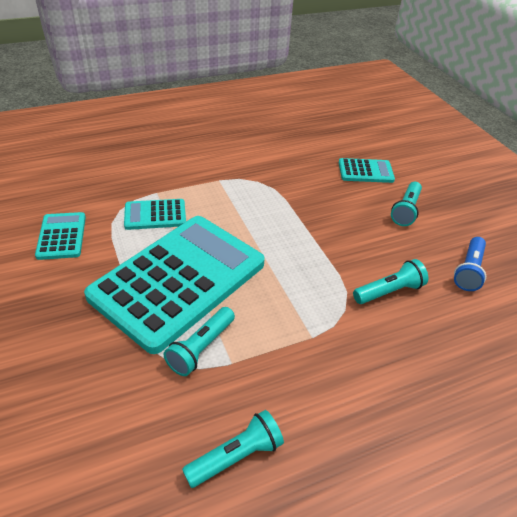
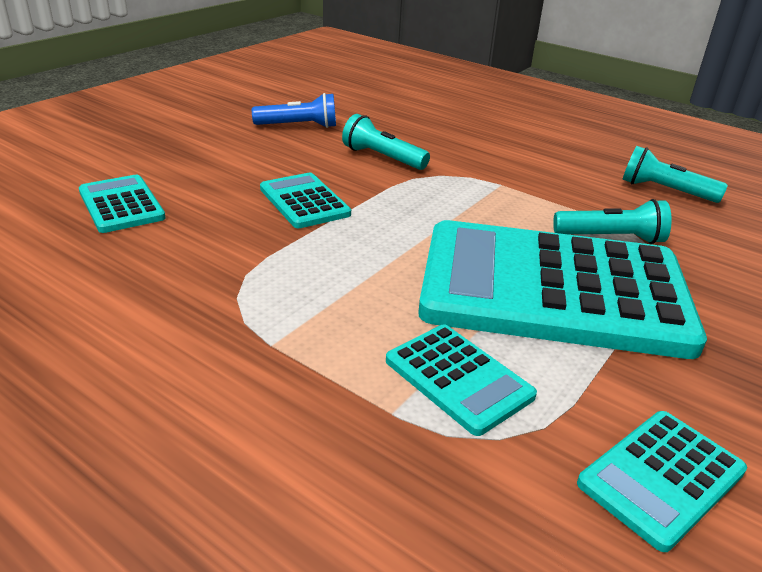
camera: 120 degrees left, 10 degrees down
(337, 229) = (304, 201): none -> turquoise calculator
(406, 210) = (211, 165): turquoise flashlight -> none

